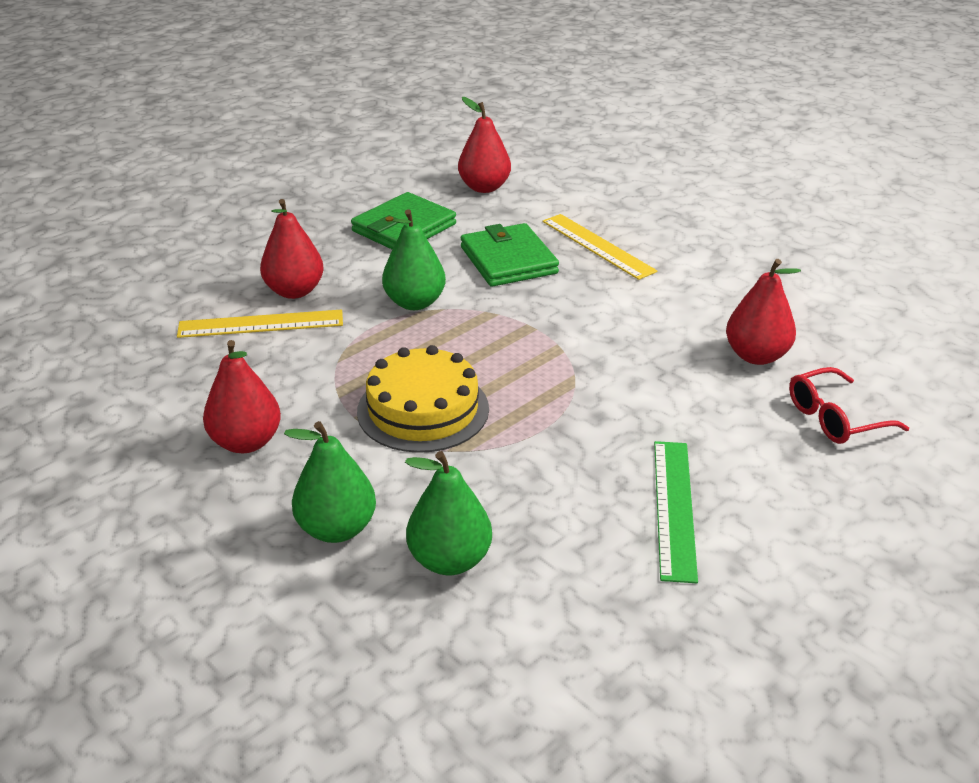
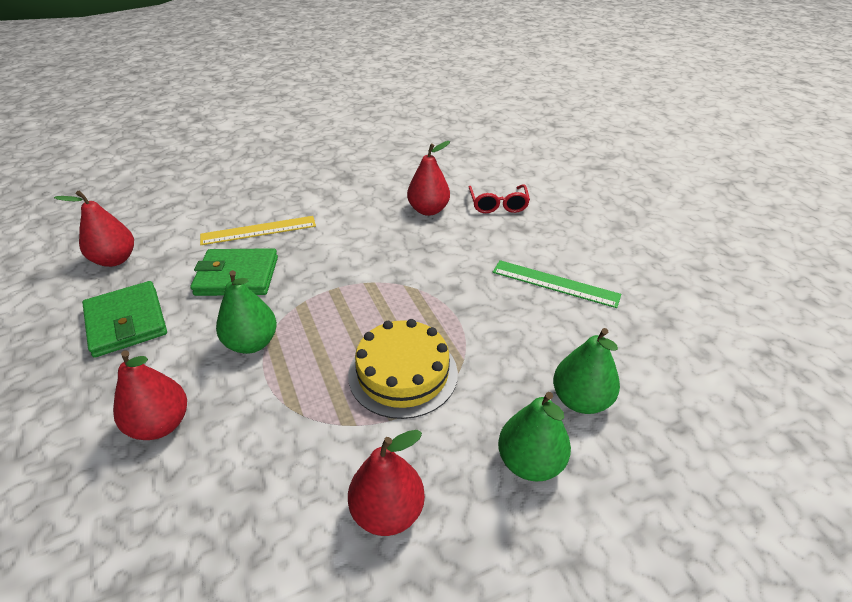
camera: 70 degrees left, 5 degrees up
(261, 324) = (196, 464): yellow ruler -> none

